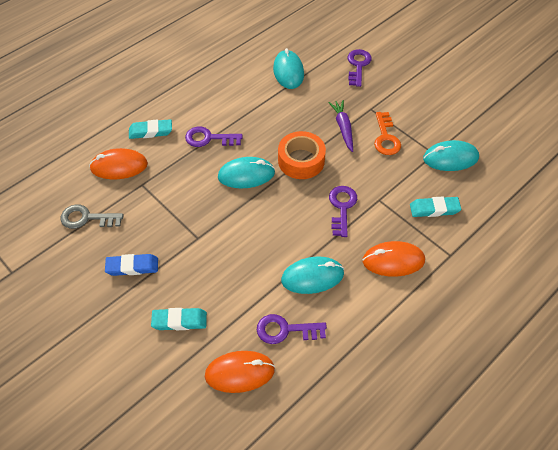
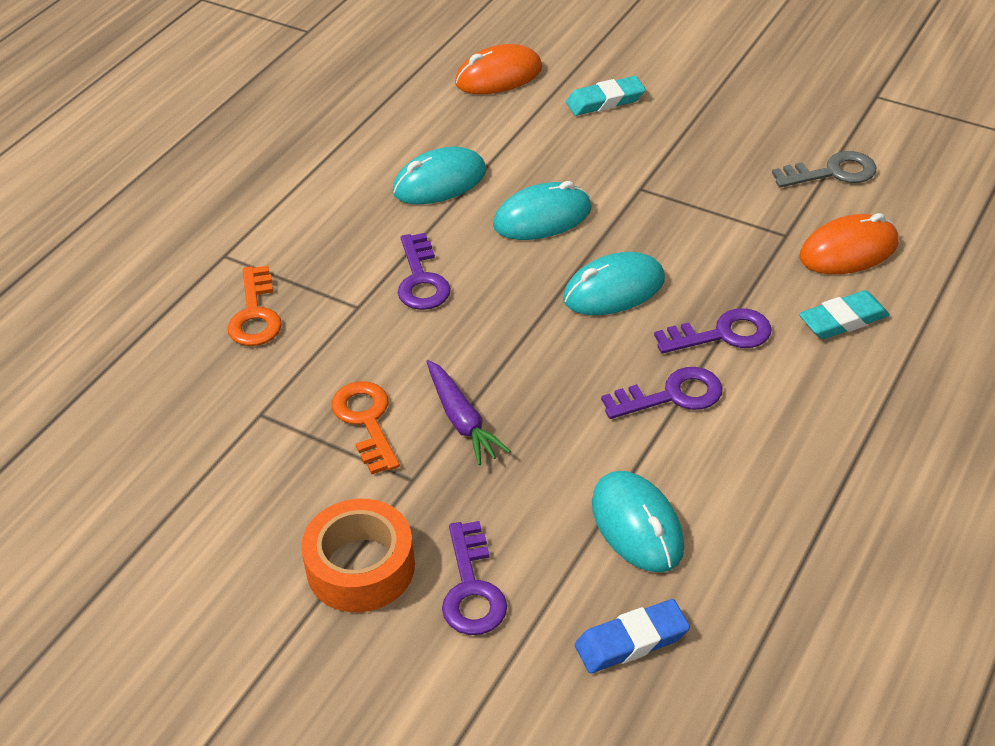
camera: 165 degrees right, 10 degrees down
(132, 267) = (712, 136): blue eraser -> blue eraser (631, 641)
(286, 330) = (456, 122): purple key -> purple key (671, 396)
(301, 160) = (524, 337): orange tape -> orange tape (360, 567)
(393, 260) = (318, 227): orange mouse -> none
(434, 209) = (255, 314): turquoise eraser -> orange key
(450, 158) = (226, 411): turquoise mouse -> turquoise mouse (542, 218)

